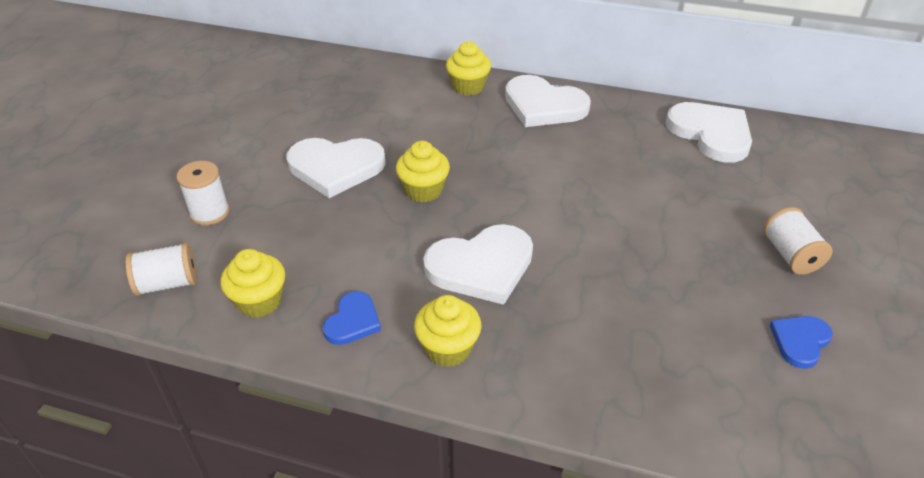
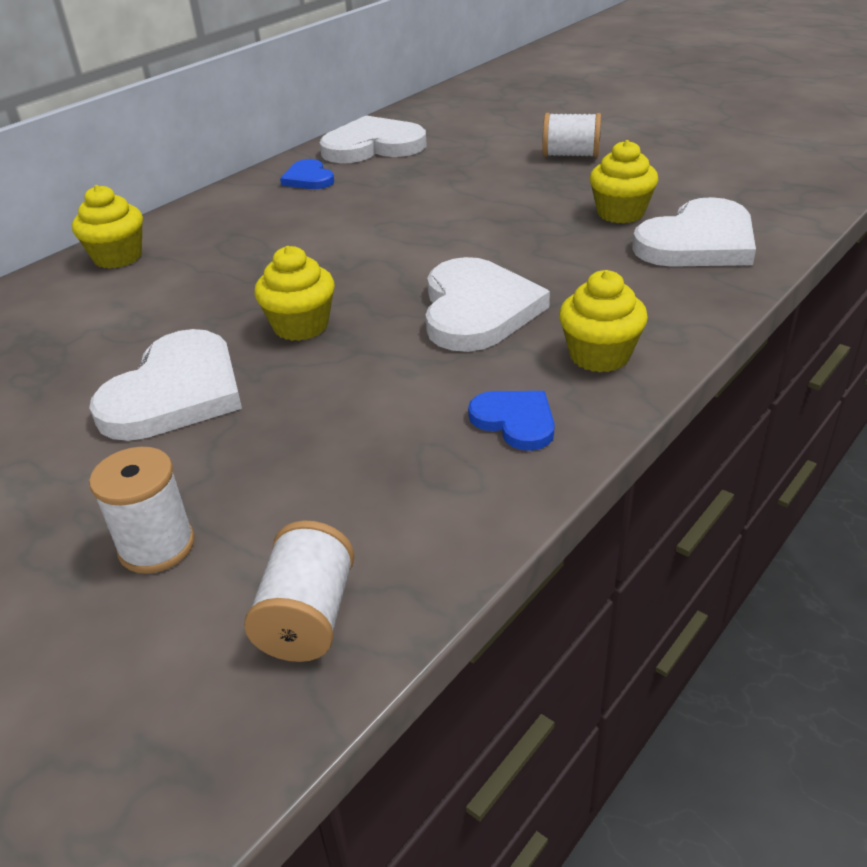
camera: 65 degrees left, 5 degrees down
(259, 301) = (423, 506): yellow cupcake -> yellow cupcake (620, 213)
(543, 105) = (221, 217): white heart -> white heart (698, 242)
(800, 341) = (676, 177): blue heart -> blue heart (308, 178)

